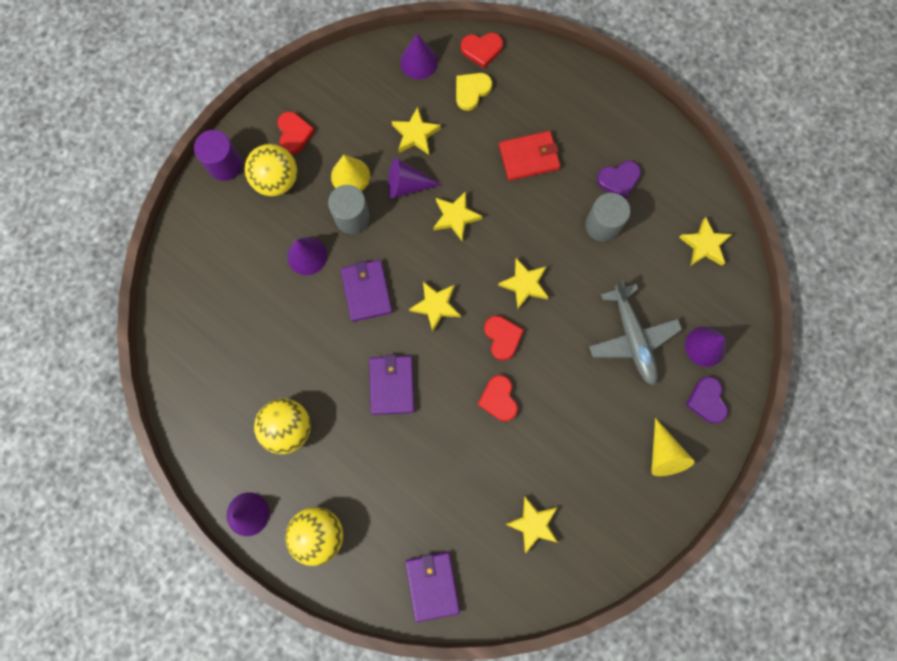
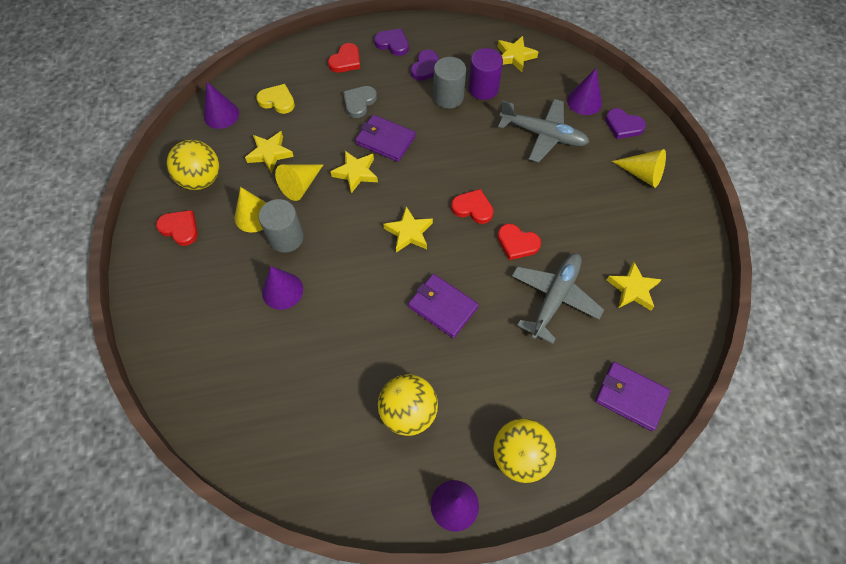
camera: 50 degrees left, 15 degrees down
(225, 165) = (147, 295): purple cylinder -> purple cylinder (483, 88)
(277, 180) = (201, 267): yellow ball -> yellow ball (201, 179)
(366, 291) = (352, 270): purple wallet -> purple wallet (385, 140)
(407, 185) = (300, 185): purple cone -> yellow cone
(471, 91) = (277, 101): yellow heart -> yellow heart turned 120 degrees clockwise
(471, 466) = (554, 298): none -> grey plane
(481, 50) = (256, 75): red heart -> red heart (346, 61)
(524, 284) = (446, 168): yellow star -> none
(529, 157) = (359, 102): red wallet -> grey heart
(620, 128) = (393, 44): none -> purple heart

